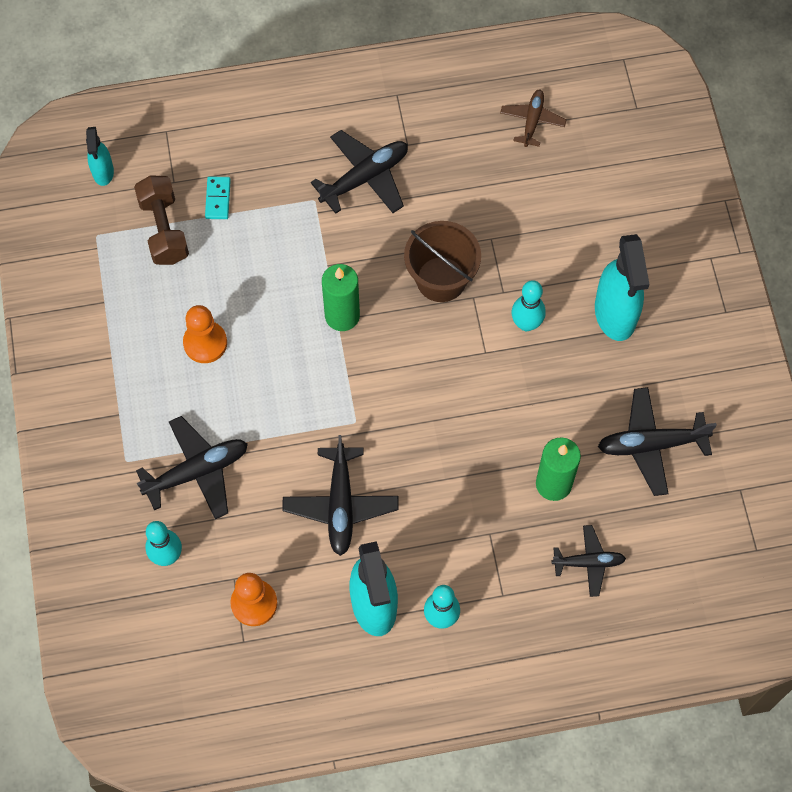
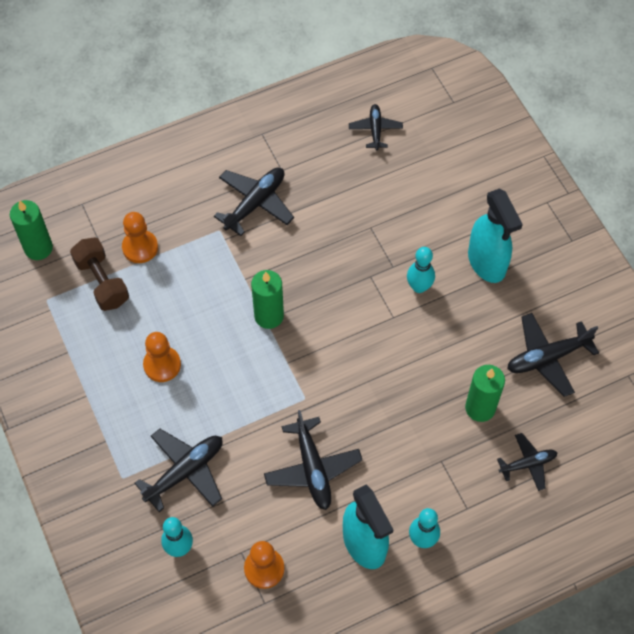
camera: 15 degrees left, 5 degrees down
(103, 172) = (38, 248): turquoise spray bottle -> green candle
(218, 199) = (140, 247): turquoise domino -> orange pawn
(441, 279) = (340, 268): brown bucket -> none
(532, 121) = (375, 130): brown plane -> black plane

